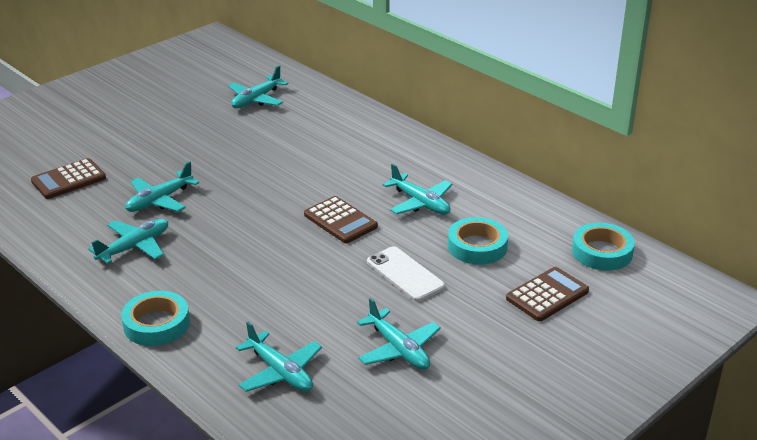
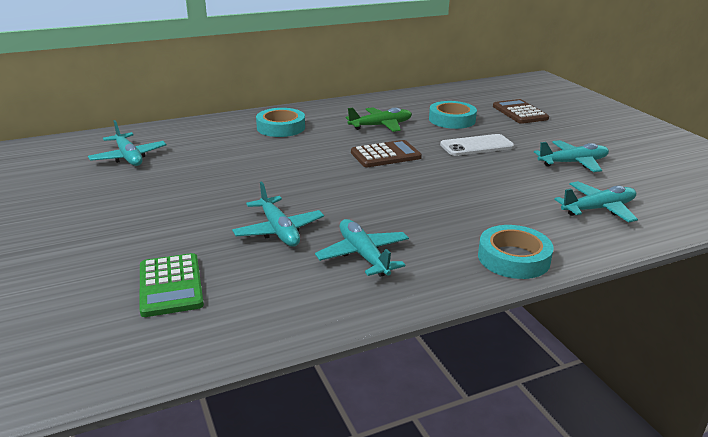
camera: 70 degrees left, 5 degrees down
(68, 180) = (171, 285): brown calculator -> green calculator
(420, 203) = (381, 126): turquoise plane -> green plane
(602, 252) = (477, 92): turquoise tape -> turquoise tape (281, 127)

